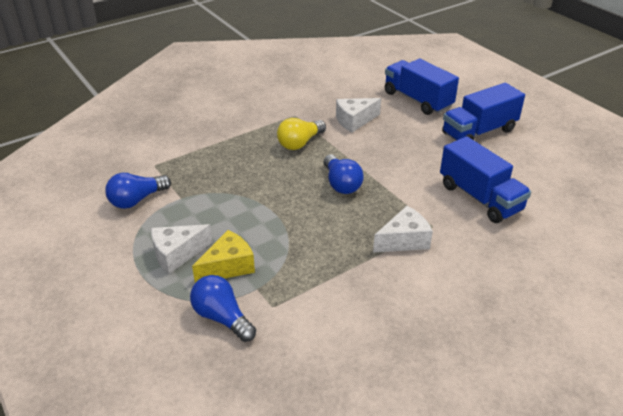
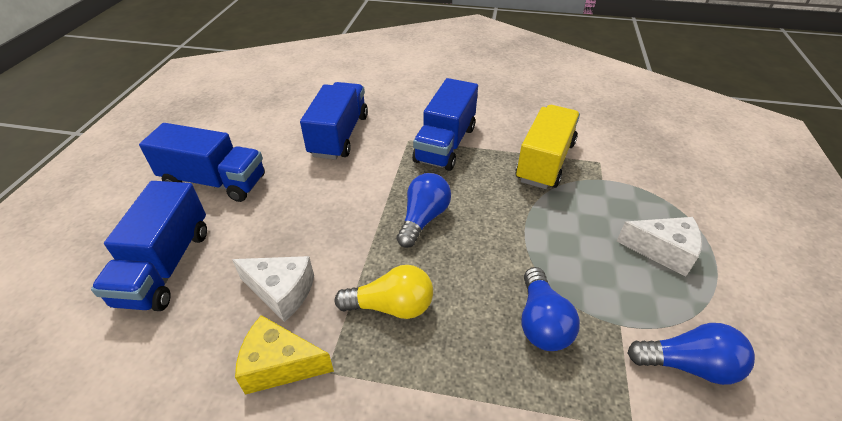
camera: 135 degrees left, 5 degrees up
(222, 318) = (648, 176): blue light bulb -> blue light bulb (541, 322)
(228, 266) = (615, 209): yellow cheese -> yellow cheese (280, 365)
(315, 275) = (545, 162): none -> yellow truck
(404, 240) = (445, 144): white cheese -> blue truck

